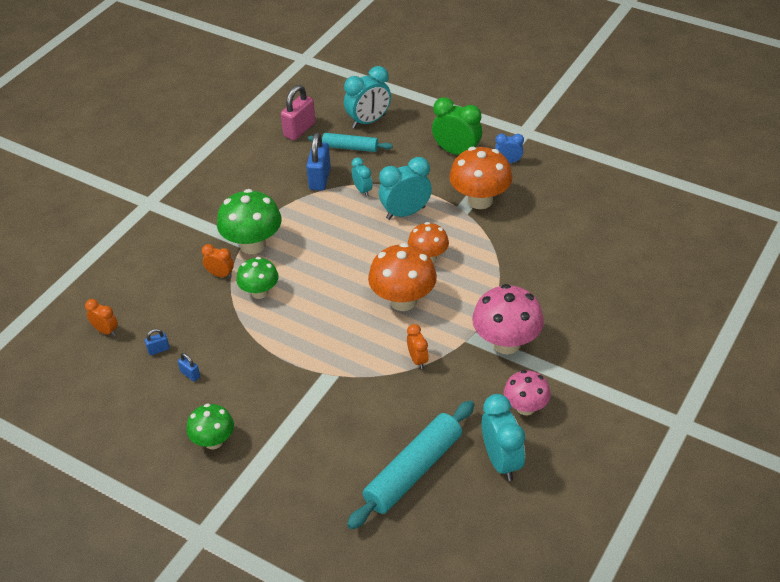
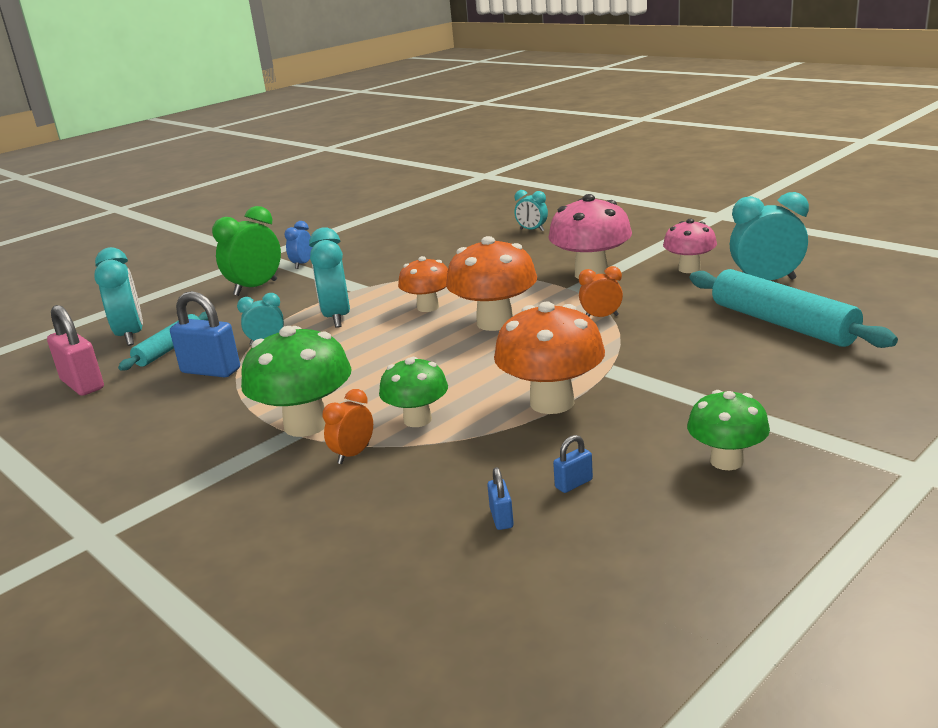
camera: 75 degrees left, 20 degrees down
(106, 331) = (421, 586): orange clock -> none
(480, 200) = (353, 279): orange mushroom -> orange mushroom (552, 402)
(613, 287) = (532, 230): none -> turquoise clock

